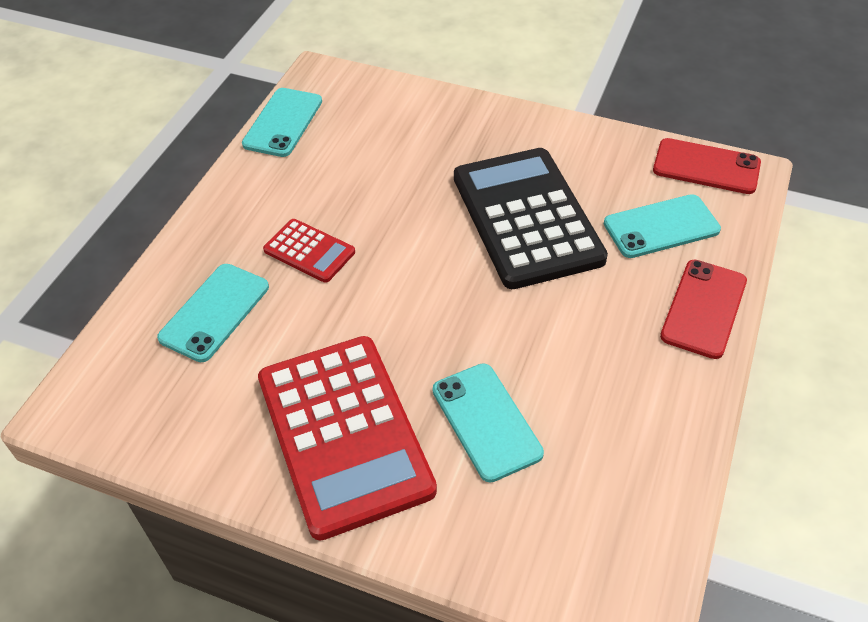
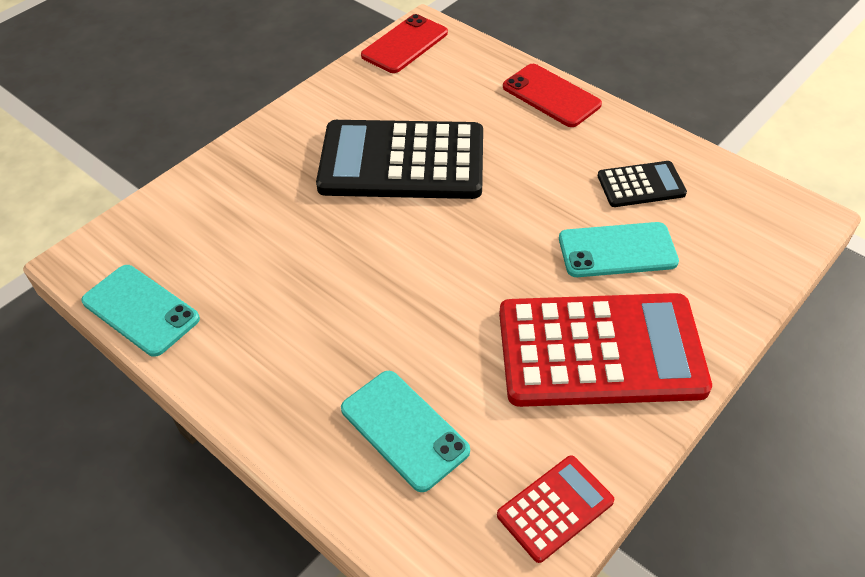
camera: 70 degrees left, 0 degrees up
(309, 251) = (358, 328): red calculator -> red calculator (555, 508)
(600, 424) = (641, 185): none -> black calculator
(661, 227) = (456, 89): turquoise phone -> none

